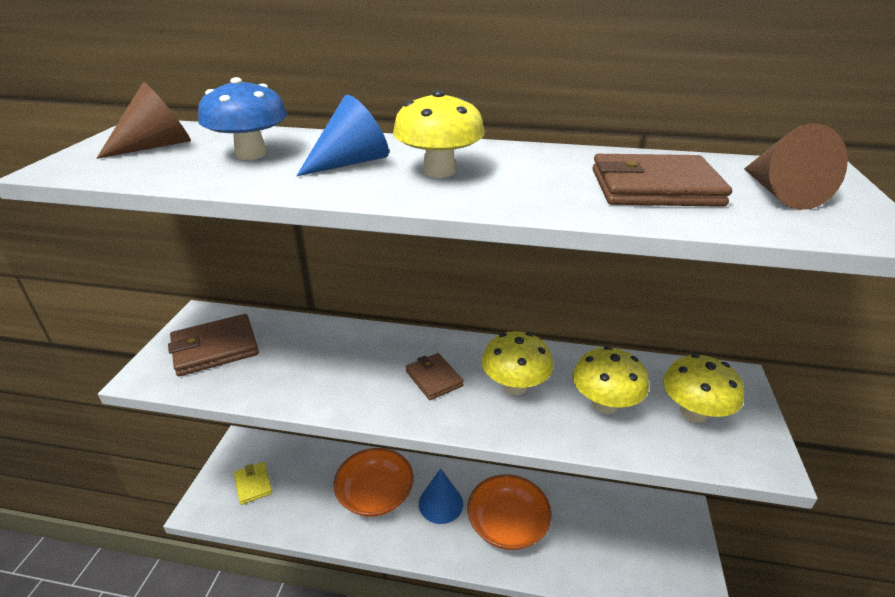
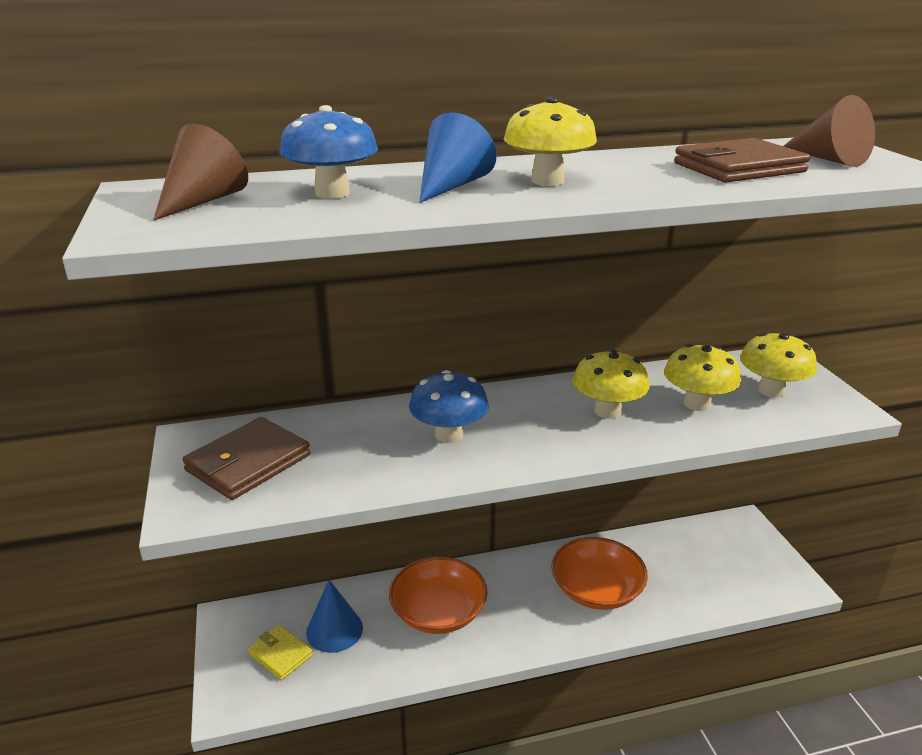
camera: 25 degrees left, 5 degrees down
(368, 368) = (449, 435): none -> blue mushroom
(434, 378) = (525, 425): brown wallet -> none
(440, 503) = (516, 596): blue cone -> blue cone (334, 630)

